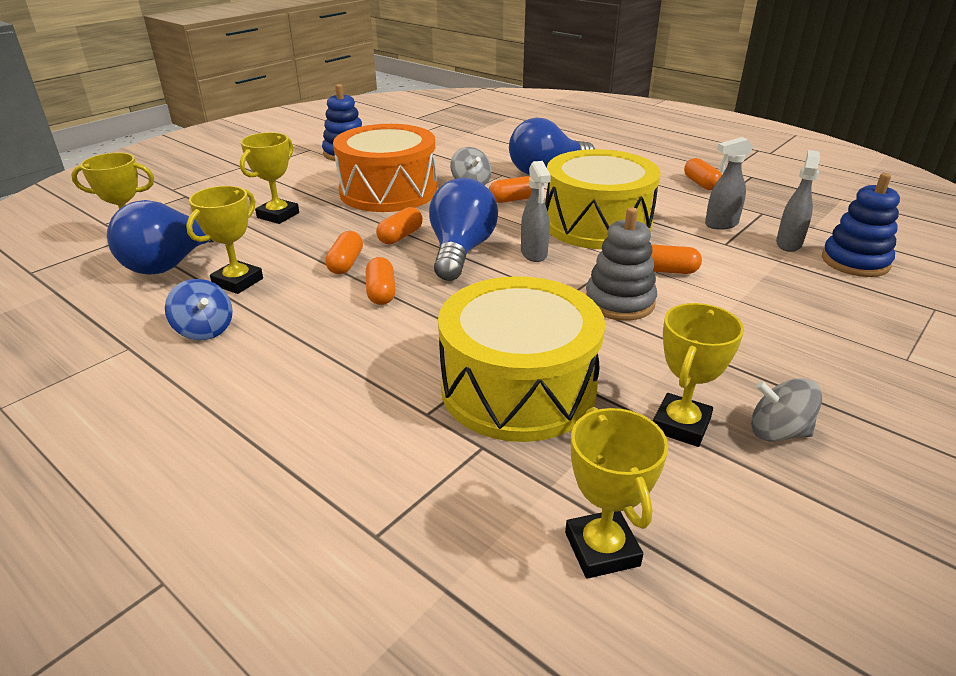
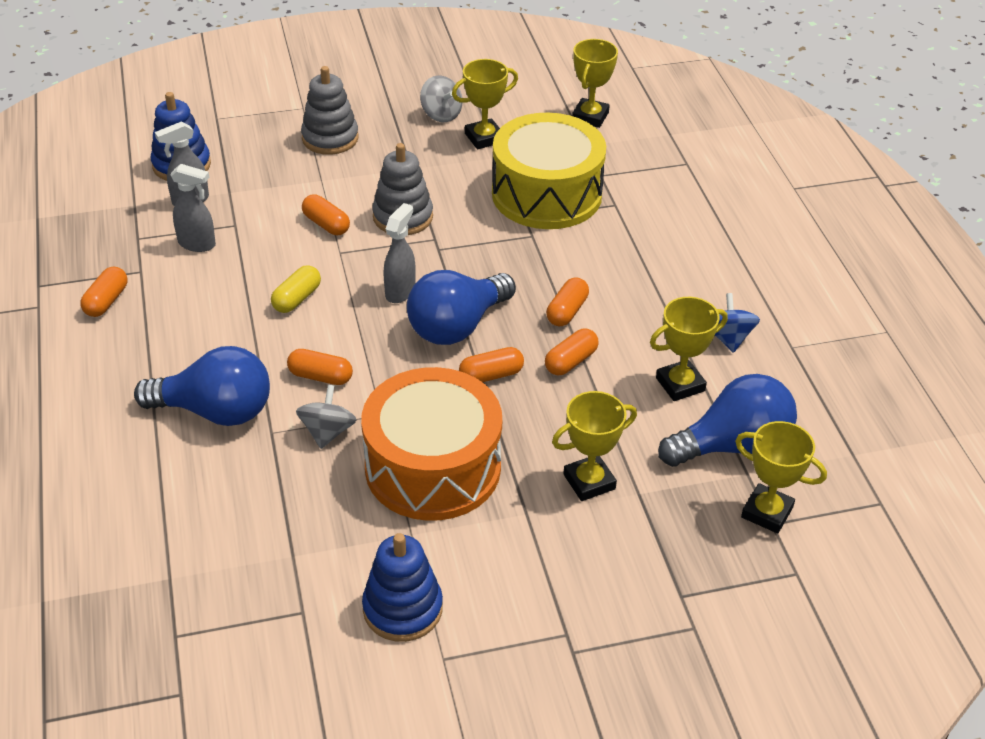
camera: 145 degrees left, 10 degrees up
(597, 224) = (297, 298): yellow drum -> yellow capsule
(813, 340) = (330, 138): none -> grey stacking toy

